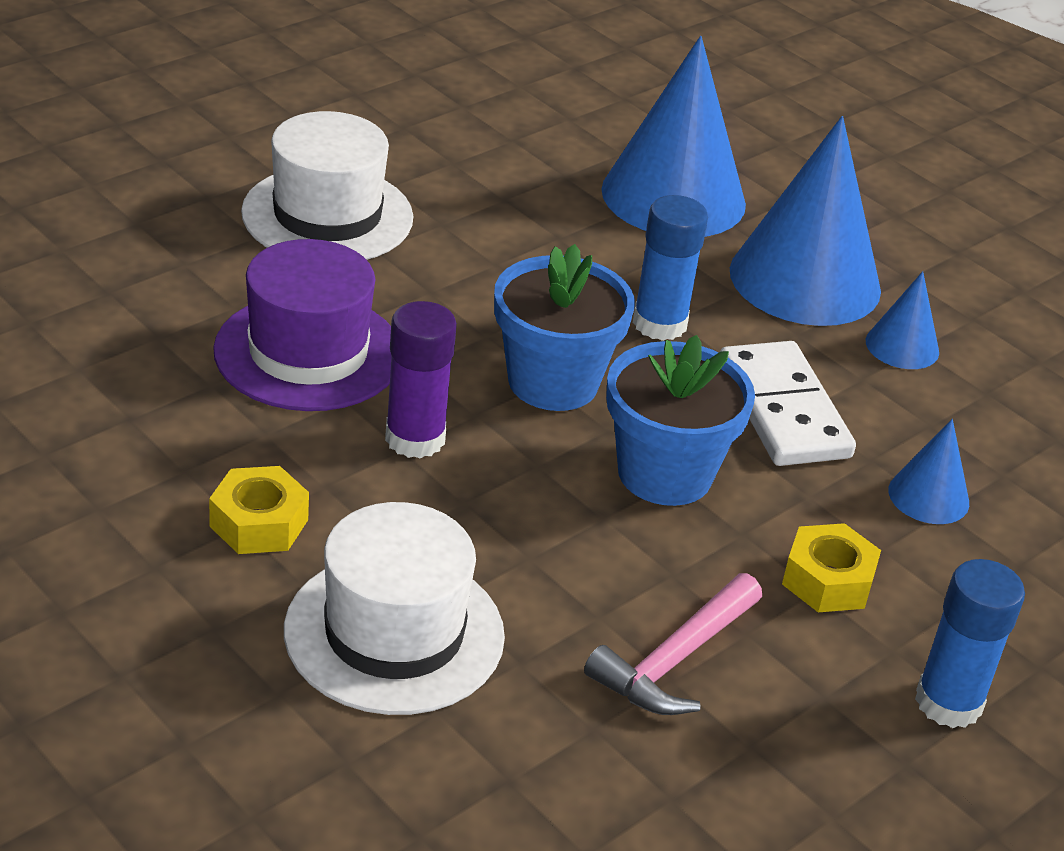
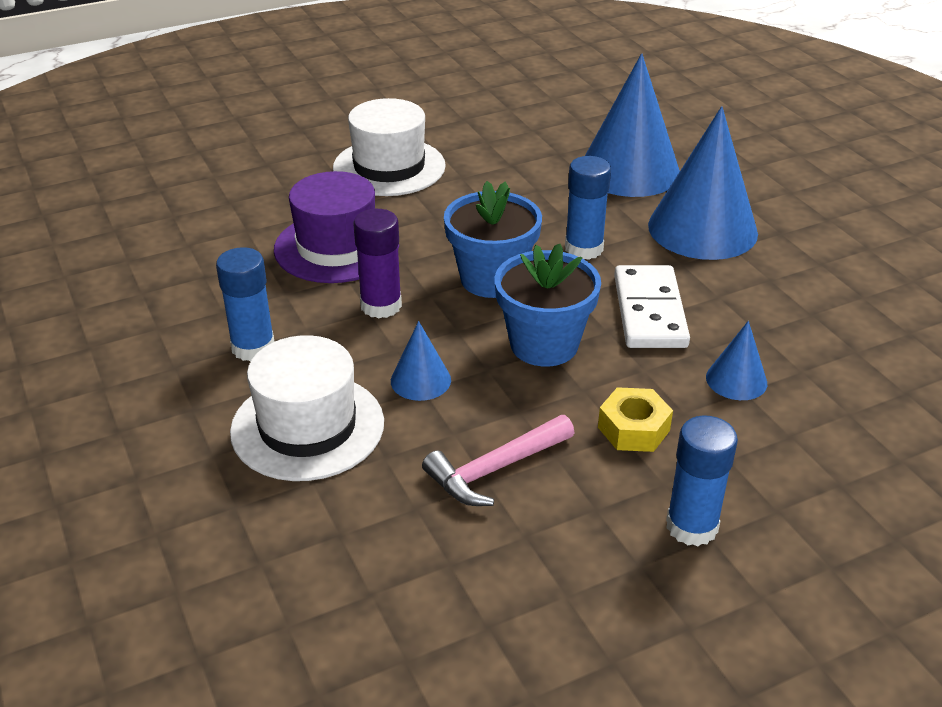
camera: 20 degrees right, 0 degrees up
(259, 523) = (253, 347): yellow nut -> blue glue stick
(902, 346) = (758, 277): blue cone -> blue cone (420, 380)

